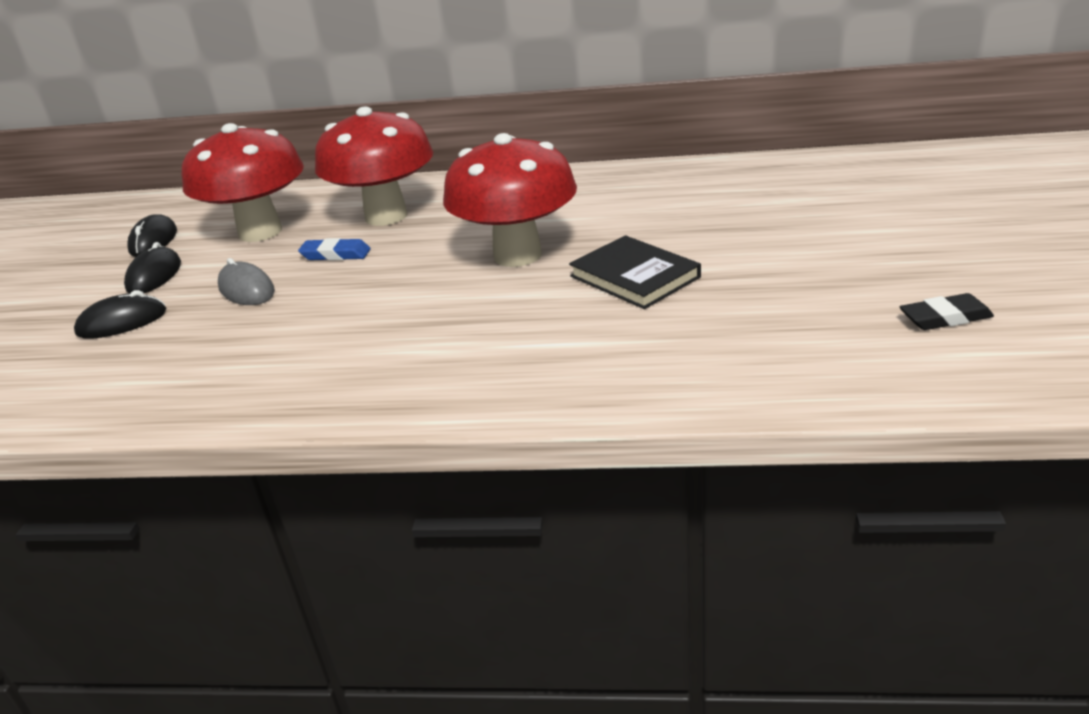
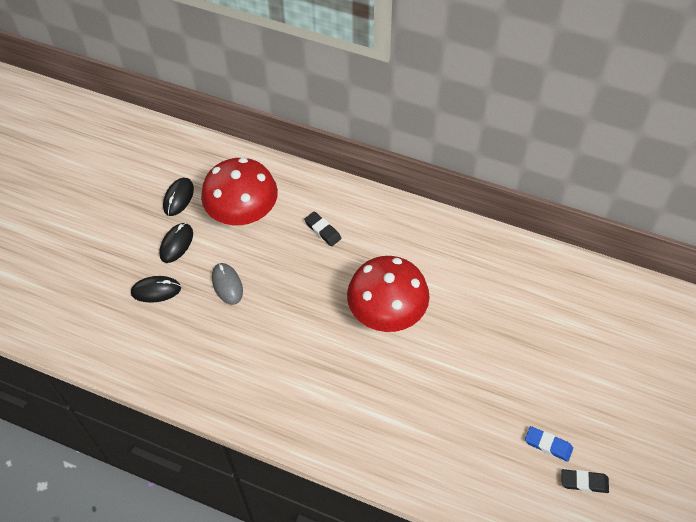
camera: 15 degrees right, 25 degrees up
(335, 254) = (283, 266): blue eraser -> blue eraser (548, 445)
(386, 216) = (322, 230): red mushroom -> black eraser
(634, 277) = (443, 369): black book -> none

